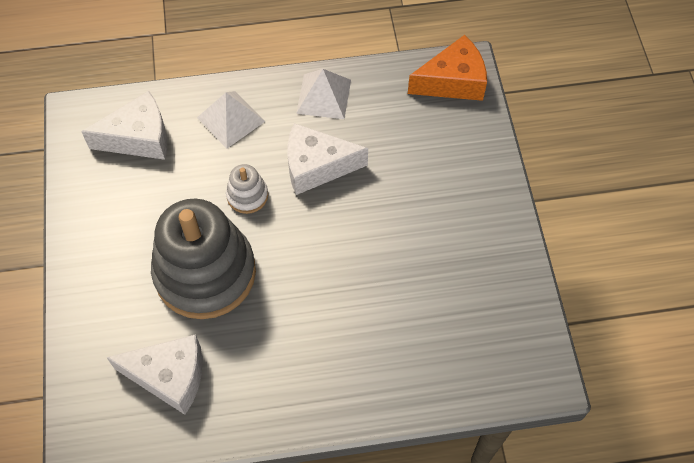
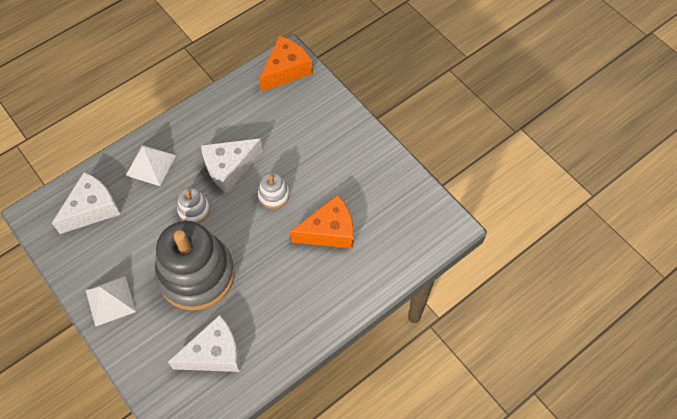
camera: 30 degrees left, 0 degrees up
(323, 96) = (206, 119): white pyramid -> white pyramid (110, 301)
(348, 225) = (273, 195): none -> white stacking toy
(388, 303) = (329, 231): none -> orange cheese

